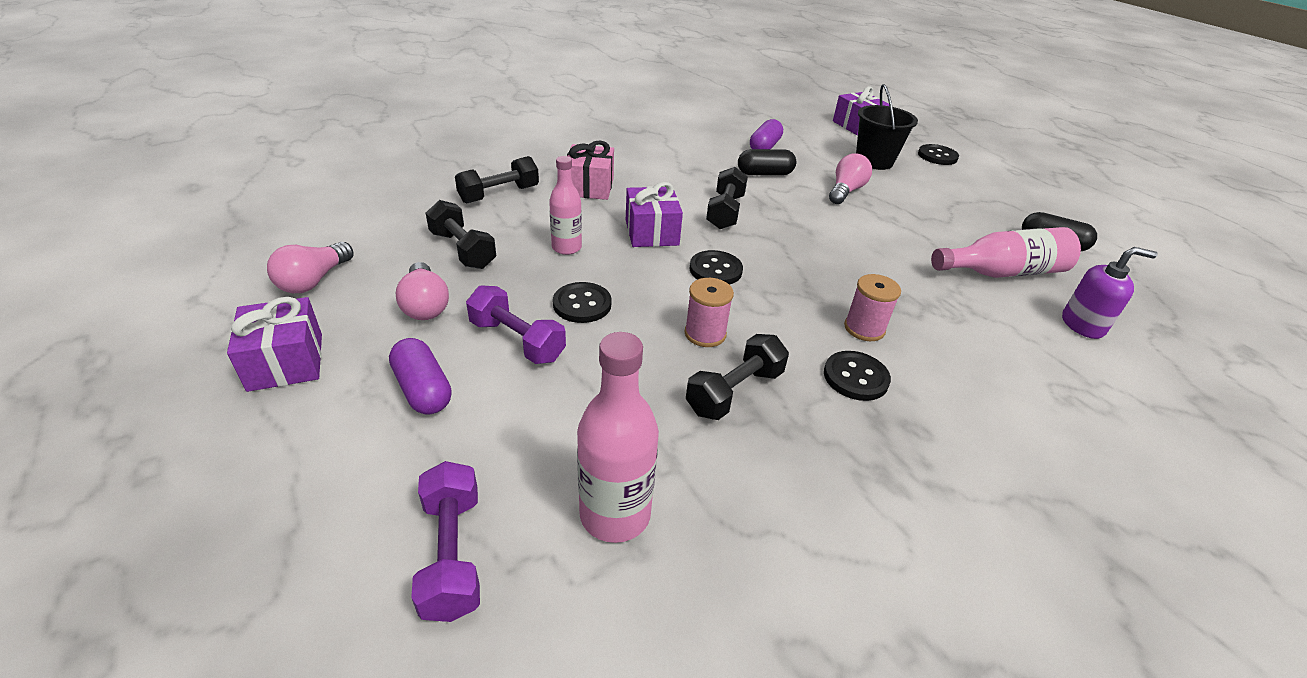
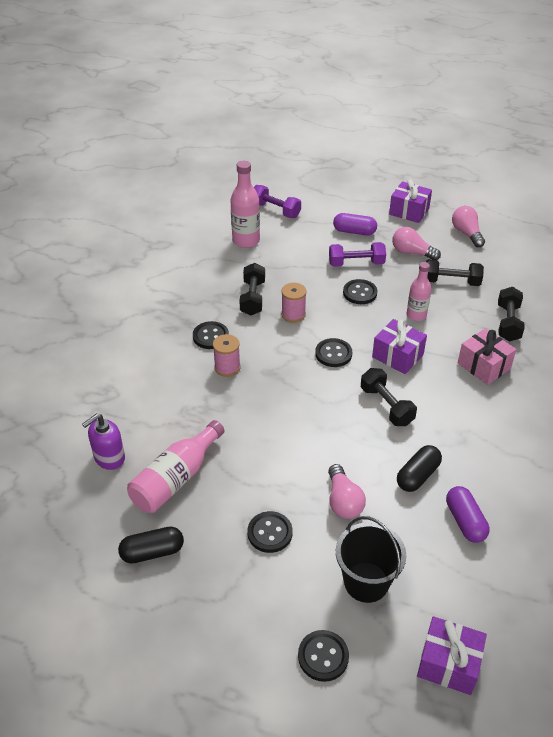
camera: 140 degrees right, 5 degrees up
(929, 206) = (270, 533): none -> black button

